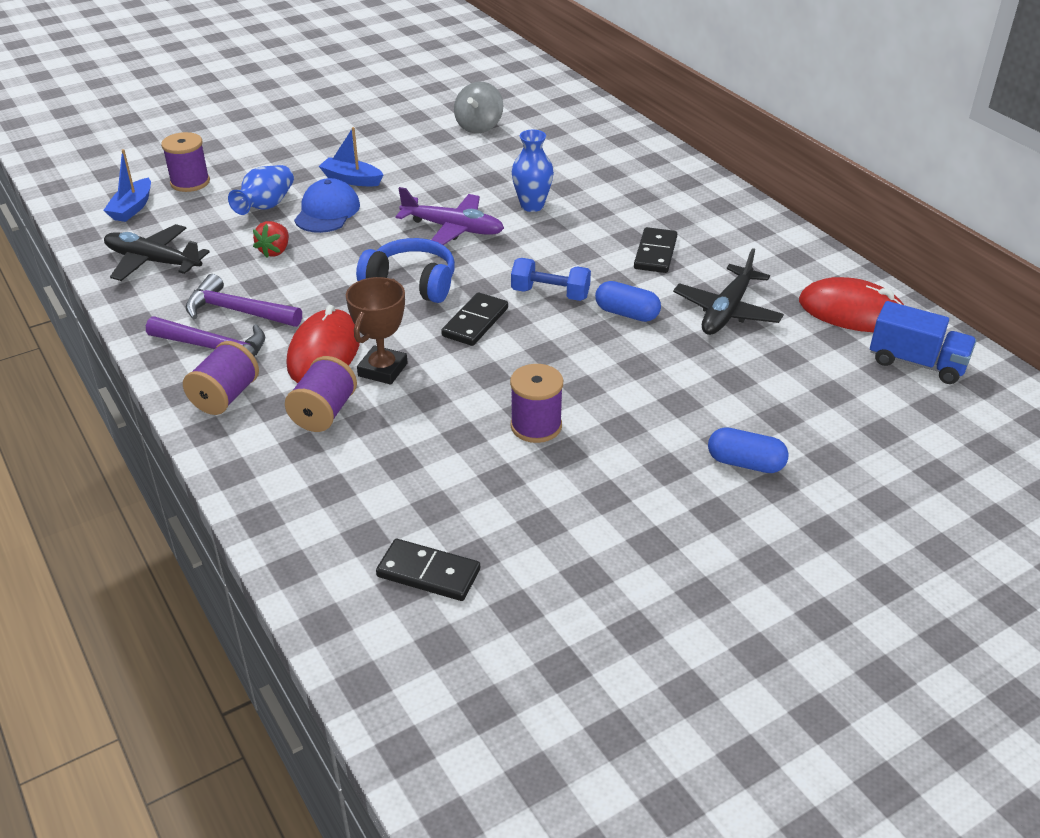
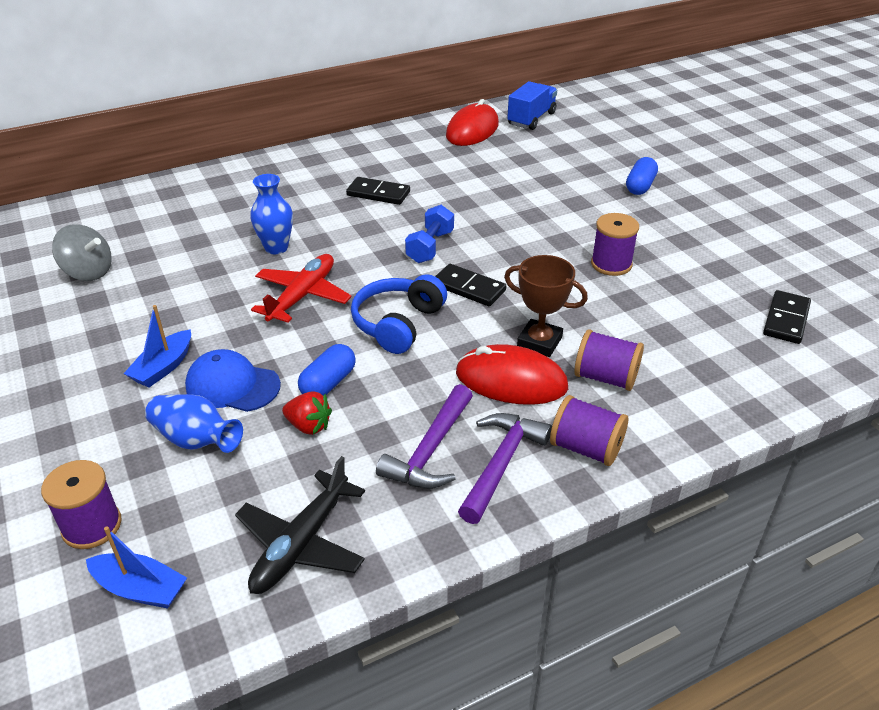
camera: 85 degrees left, 0 degrees up
(452, 228) = (302, 296): purple plane -> red plane
(627, 313) = (464, 214): blue capsule -> blue capsule (328, 383)
(727, 311) = (466, 173): black plane -> none

